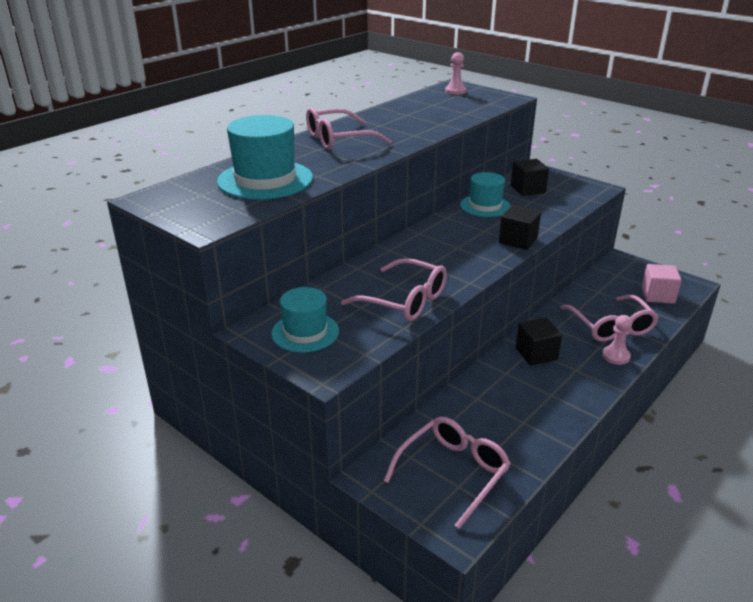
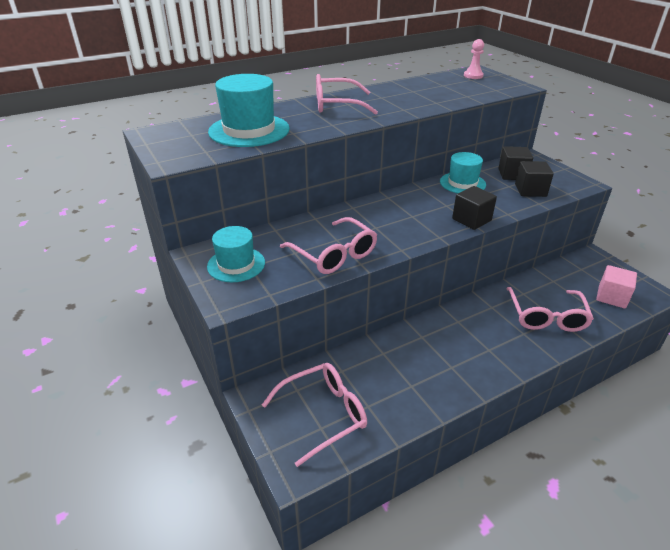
camera: 20 degrees right, 5 degrees up
(536, 354) = (459, 326): black cube -> black cube (530, 190)
(616, 356) = (535, 346): pink pawn -> none

